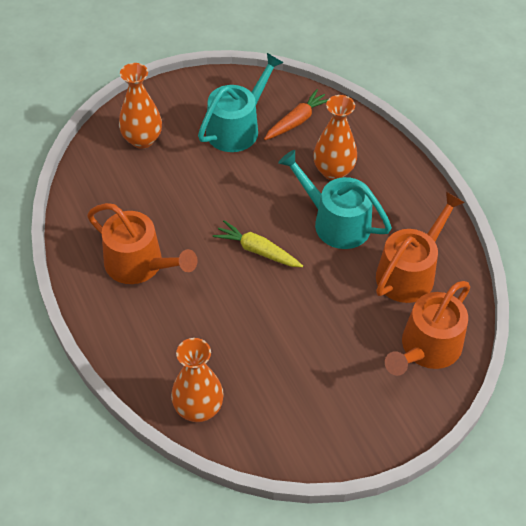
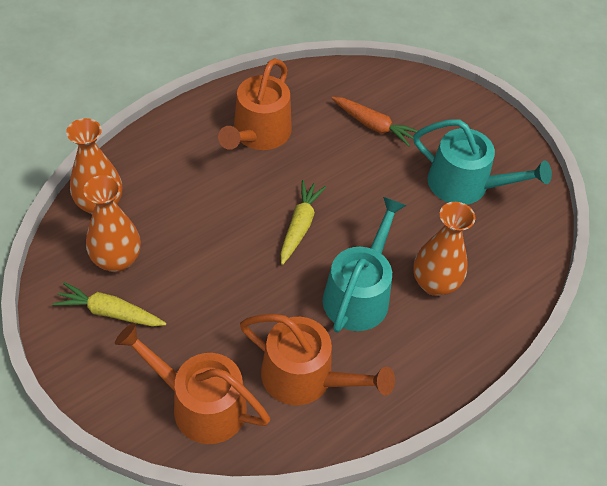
camera: 75 degrees right, 0 degrees up
(142, 139) = (417, 109): orange vase -> orange vase (116, 260)
(297, 121) = (498, 239): orange carrot -> orange carrot (373, 126)
(327, 409) = (109, 312): none -> yellow carrot

